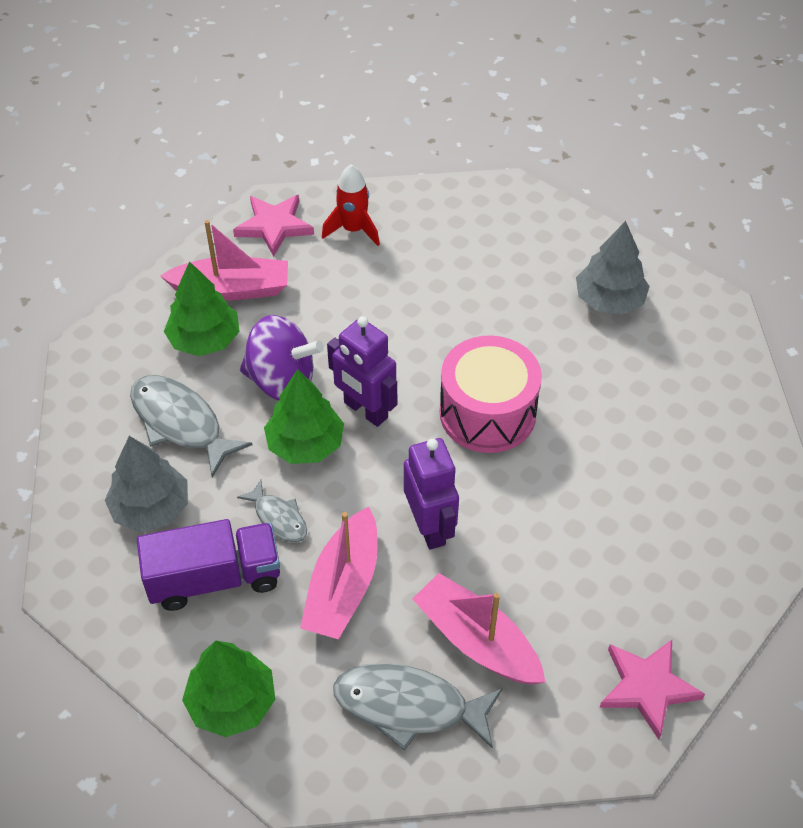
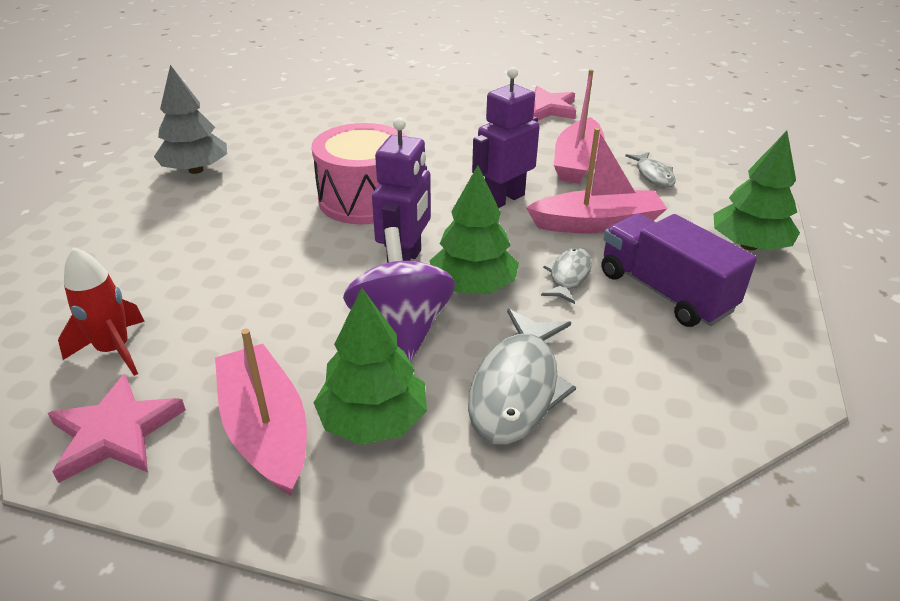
camera: 115 degrees left, 15 degrees down
(151, 508) = (640, 365): grey tree -> none
(409, 706) = (653, 175): grey fish -> grey fish, size x0.56

